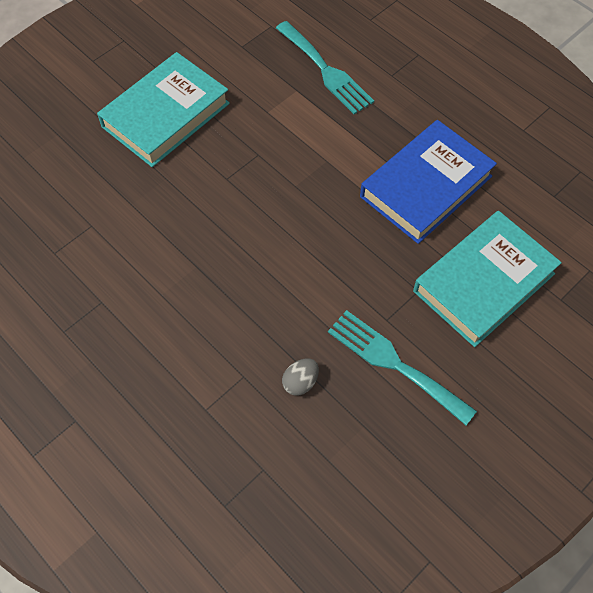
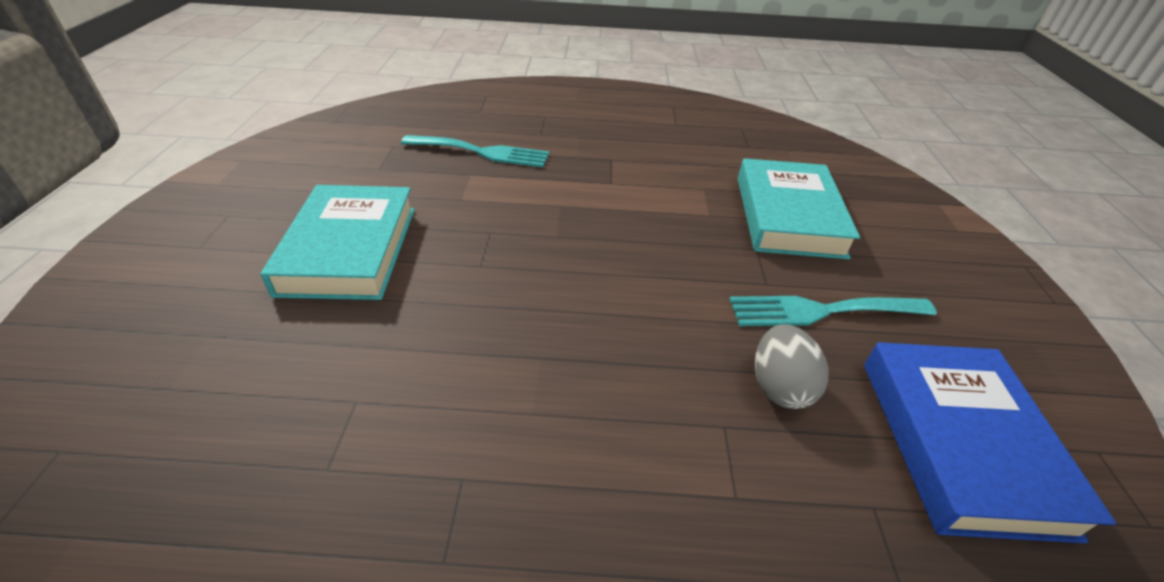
camera: 45 degrees left, 20 degrees down
(300, 382) = (780, 387): grey egg -> grey egg, size x1.51
(426, 186) = (661, 182): blue book -> blue book (960, 443)

